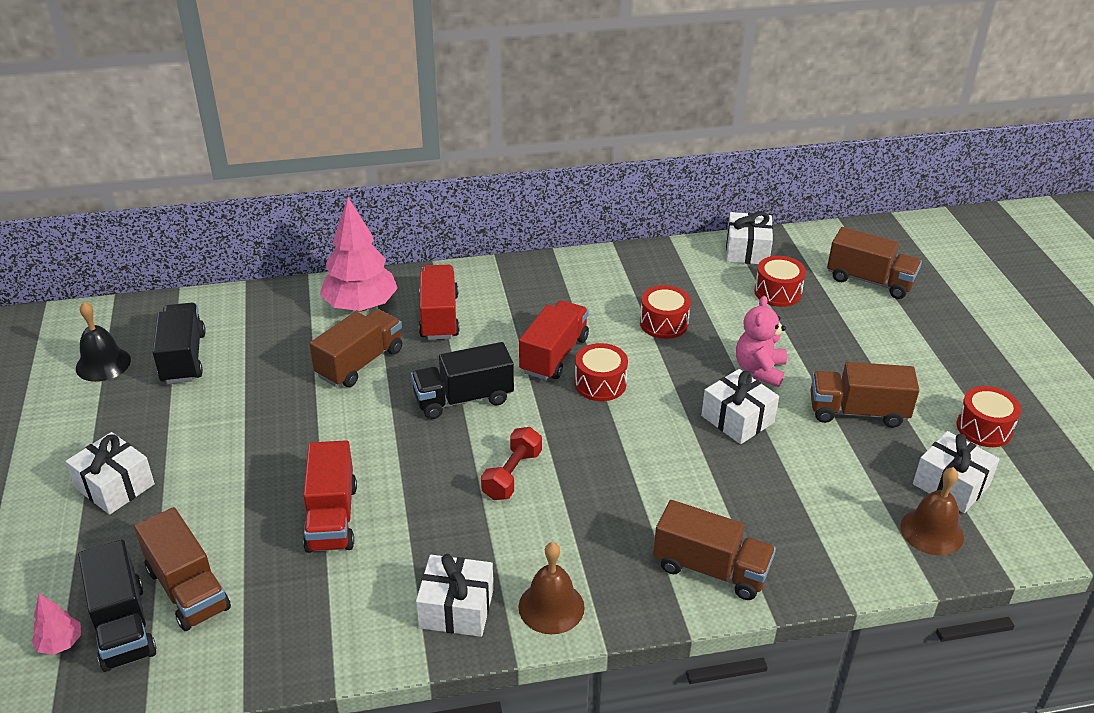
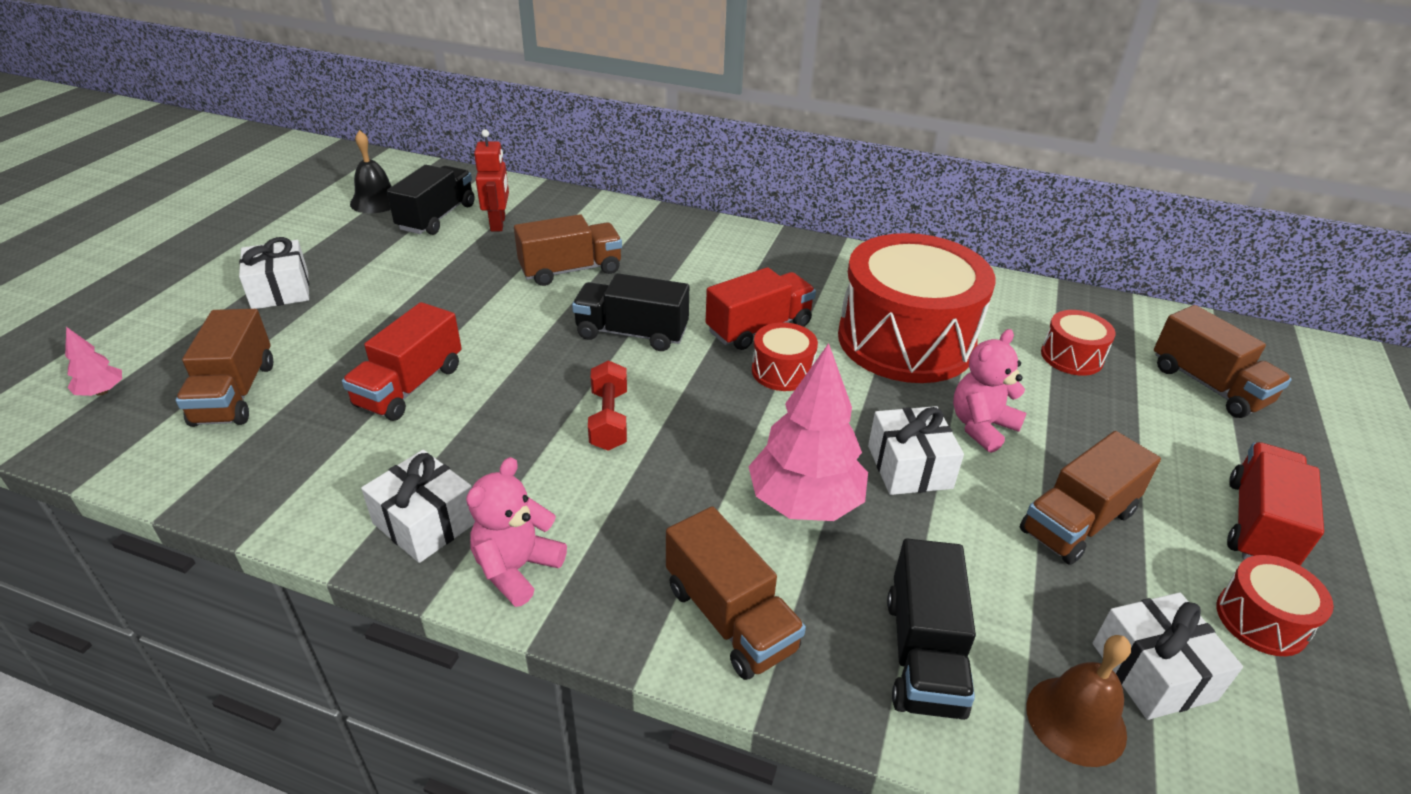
camera: 30 degrees right, 0 degrees up
(123, 626) = (157, 400): black truck -> black truck (923, 654)
(249, 343) = (498, 223): none -> red robot
(361, 306) = (619, 227): pink tree -> pink tree (805, 502)
(439, 317) = (680, 258): red truck -> red truck (1258, 525)
(512, 475) = (609, 419): red dumbbell -> red dumbbell turned 60 degrees counterclockwise
(551, 607) = (517, 568): brown bell -> pink teddy bear
(664, 323) = (905, 340): red drum -> red drum, size x2.30
(747, 250) = (1066, 305): white gift -> none
(857, 412) = (1077, 522): brown truck -> brown truck turned 75 degrees counterclockwise

